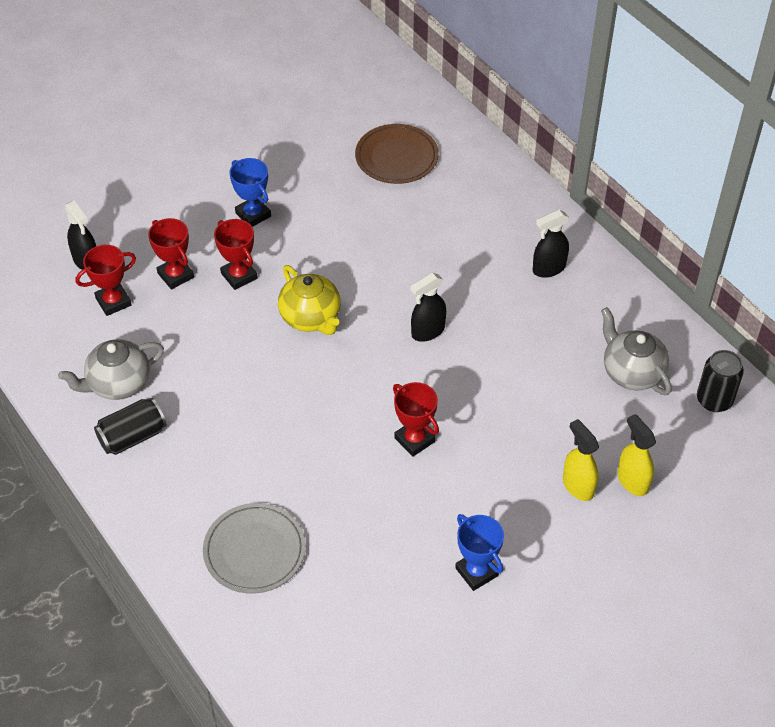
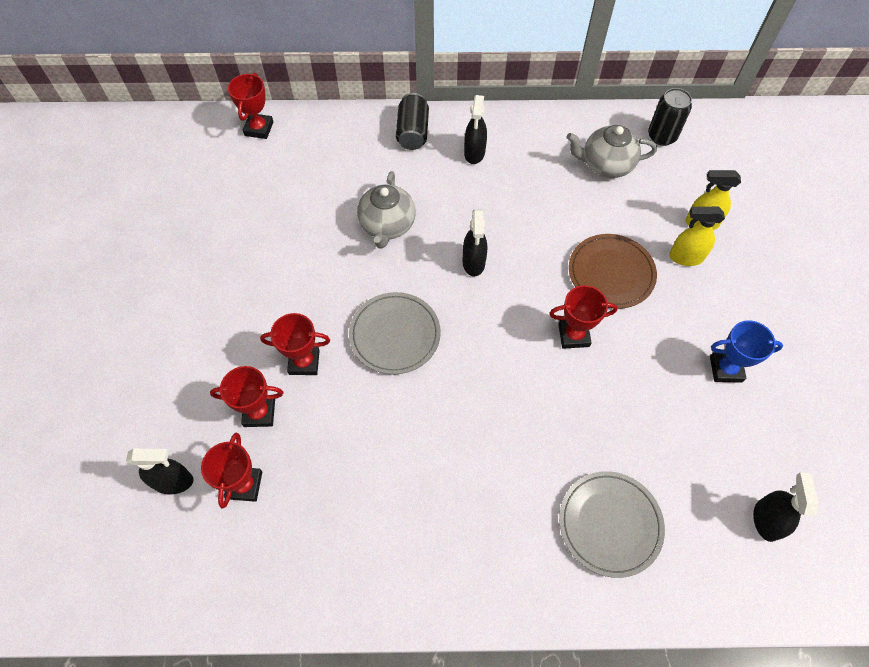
camera: 55 degrees left, 10 degrees up
(118, 383) = (345, 537): grey teapot -> grey teapot (387, 225)
(133, 437) = (416, 559): black can -> black can (413, 132)
(253, 214) = (246, 311): blue trophy -> none
(311, 318) = (395, 335): yellow teapot -> grey plate
(344, 666) = (766, 520): none -> black spray bottle
(396, 157) = (280, 177): brown plate -> brown plate (611, 273)
(432, 114) = (259, 129): none -> red trophy

